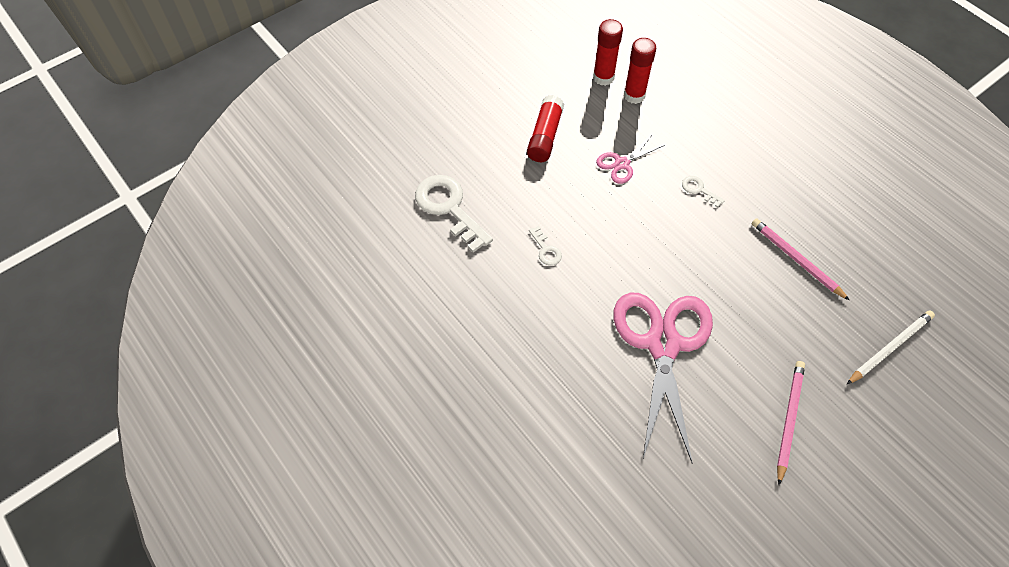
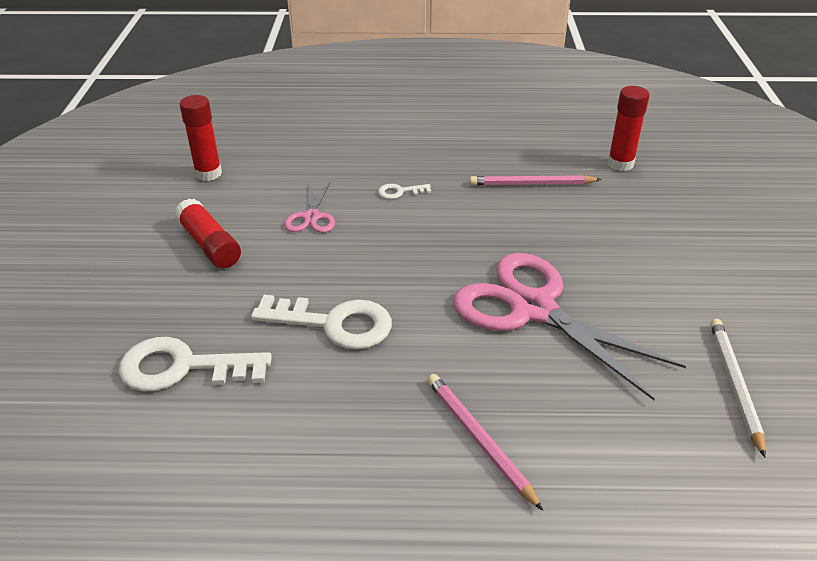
camera: 50 degrees left, 20 degrees down
(546, 250) = (334, 323): white key -> white key, size x2.16
(634, 95) = (254, 169): red glue stick -> red glue stick (620, 164)
(788, 420) = (686, 279): pink pencil -> pink pencil (479, 440)
(889, 348) = (663, 188): white pencil -> white pencil (734, 384)

